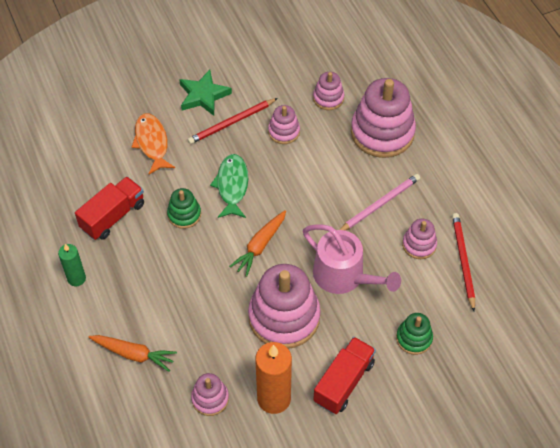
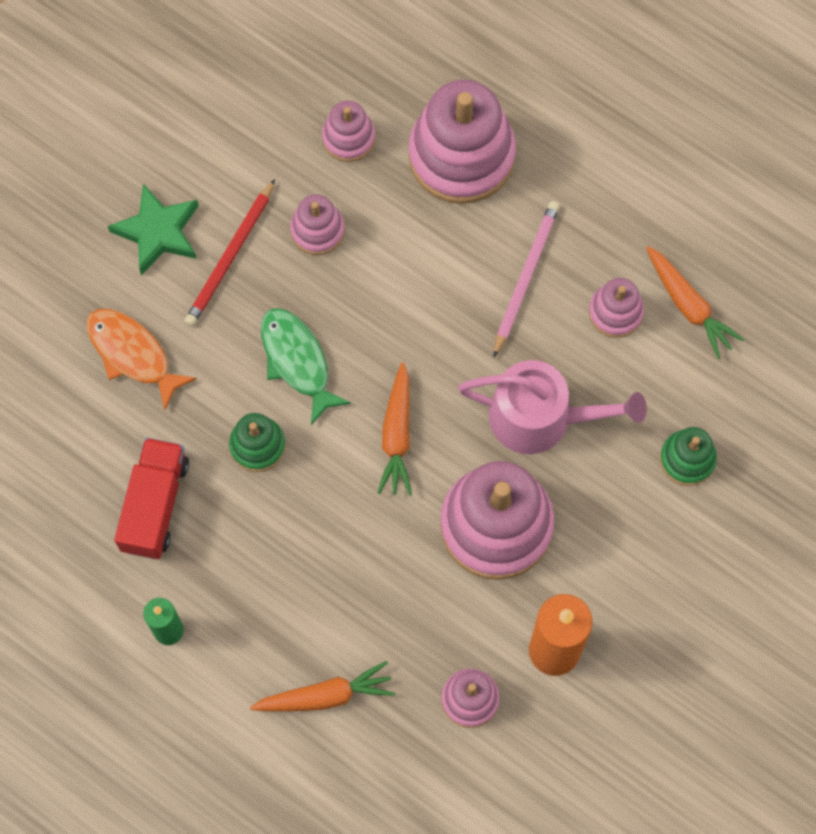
camera: 30 degrees left, 15 degrees up
(343, 382) = (631, 575): red truck -> none
(463, 261) = (688, 306): red pencil -> orange carrot

